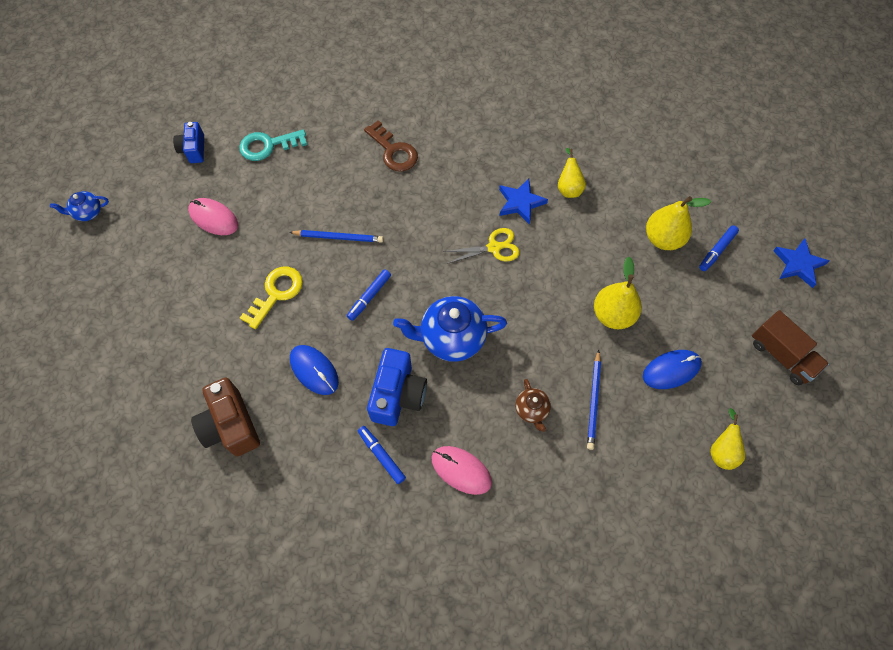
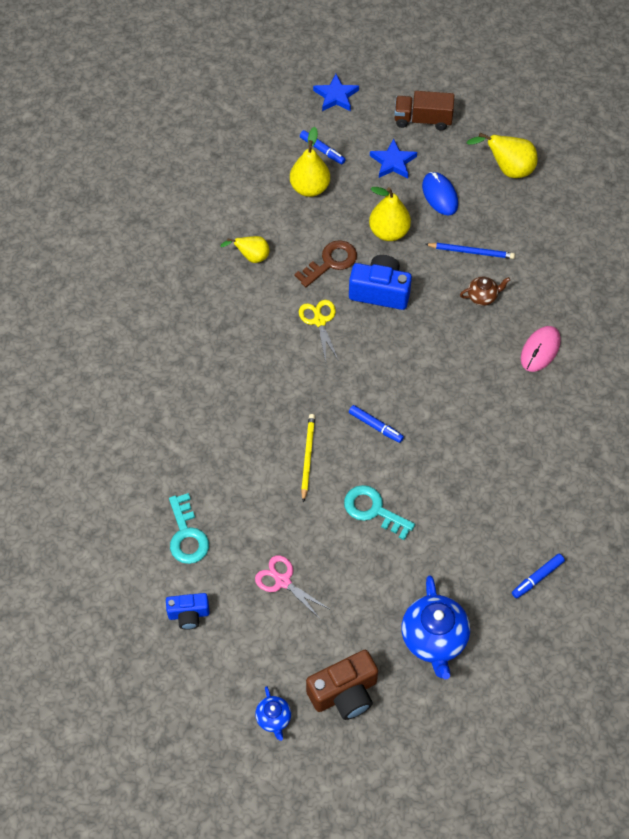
camera: 90 degrees left, 5 degrees down
(213, 218) = (283, 581): pink mouse -> pink scissors
(231, 426) = (514, 537): brown camera -> brown camera (344, 693)
(276, 293) = (373, 510): yellow key -> turquoise key
(314, 370) = (455, 470): blue mouse -> none
(338, 237) = (307, 457): blue pencil -> yellow pencil
(381, 456) = (532, 410): blue marker -> blue marker (537, 578)
(394, 151) = (200, 410): brown key -> brown key (330, 262)
(398, 395) = (475, 399): blue camera -> blue camera (380, 292)
(451, 338) = (417, 357): blue teapot -> blue teapot (434, 639)
(520, 203) = (268, 297): blue star -> blue star (393, 162)
(722, 451) = (507, 169): yellow pear -> yellow pear, size x1.54
(782, 355) = (422, 120): brown truck -> brown truck turned 135 degrees counterclockwise

